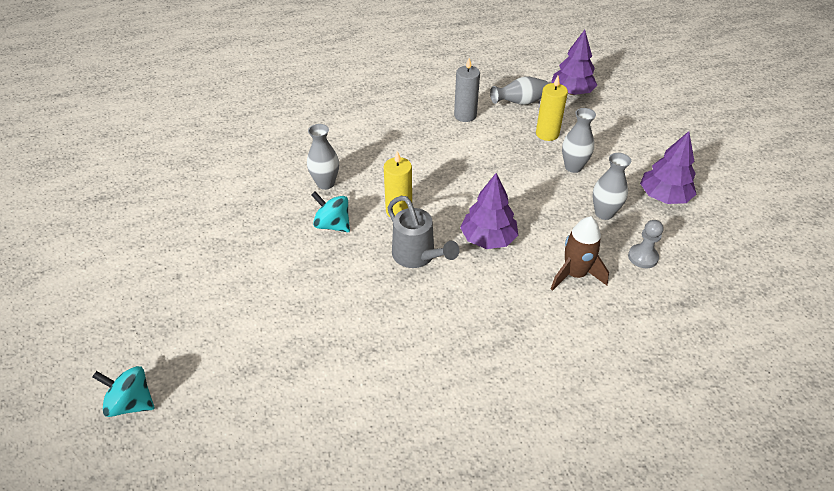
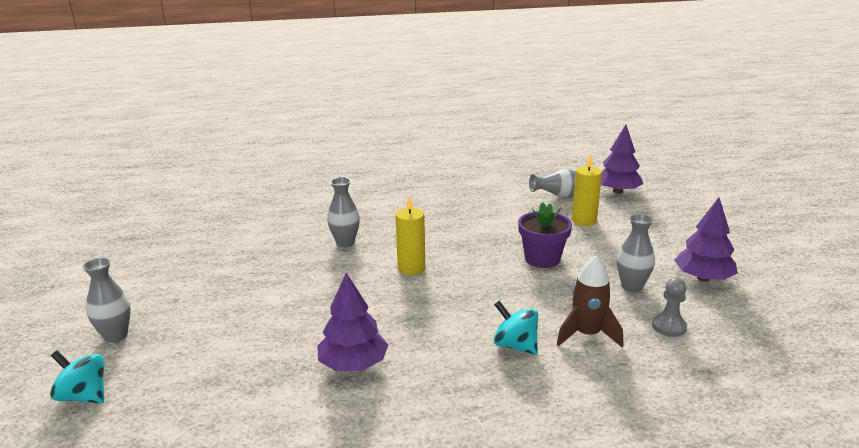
camera: 10 degrees right, 20 degrees down
(333, 225) = (341, 274): turquoise spinning top -> turquoise spinning top (515, 346)
(417, 256) = (419, 305): grey watering can -> none
(465, 115) = (501, 202): grey candle -> none
(488, 238) = (498, 297): purple tree -> purple tree (353, 364)
(518, 187) = (542, 259): none -> purple flower pot
(573, 167) = (606, 248): grey vase -> grey vase (116, 336)

